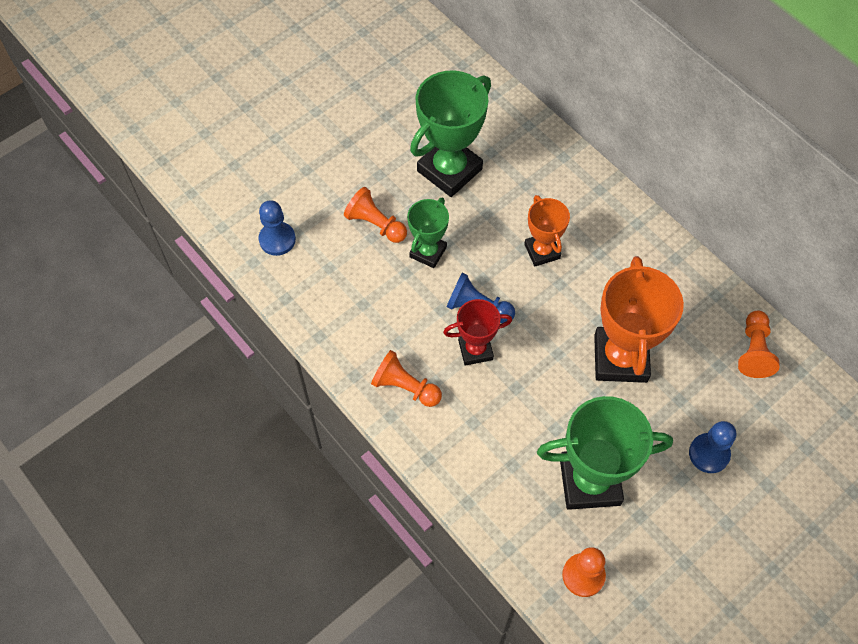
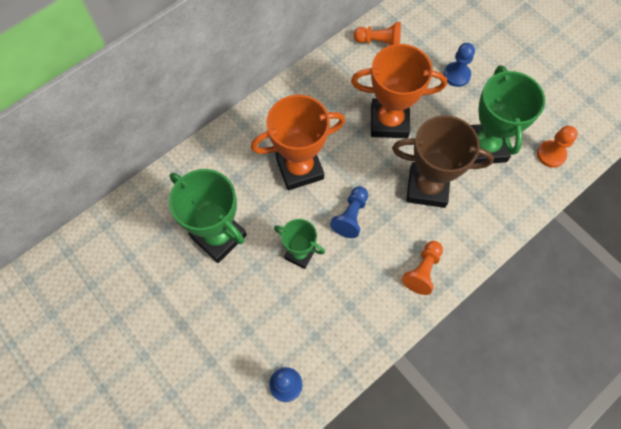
camera: 90 degrees left, 5 degrees up
(375, 224) = (271, 297): orange pawn -> none
(475, 350) = (387, 219): red trophy -> none
(522, 400) = (427, 187): none -> brown trophy
(542, 251) = (299, 168): orange trophy -> orange trophy, size x1.75

